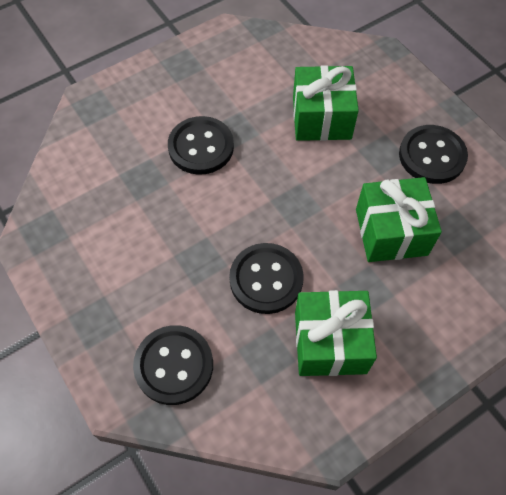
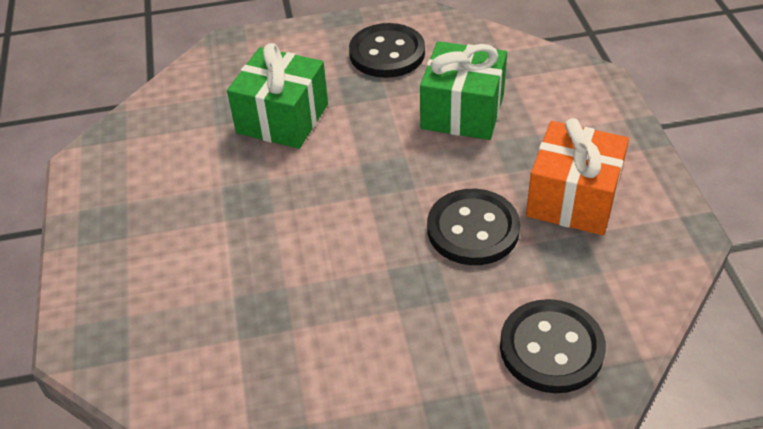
camera: 65 degrees left, 15 degrees down
(201, 147) = (251, 238): black button -> none
(330, 342) = (573, 199): green gift -> orange gift

